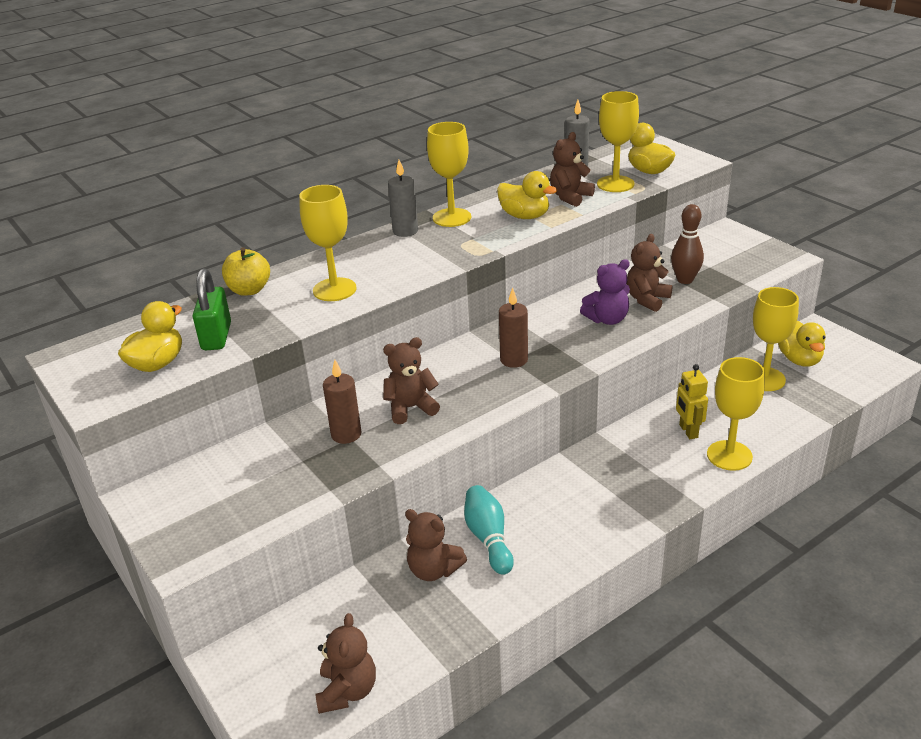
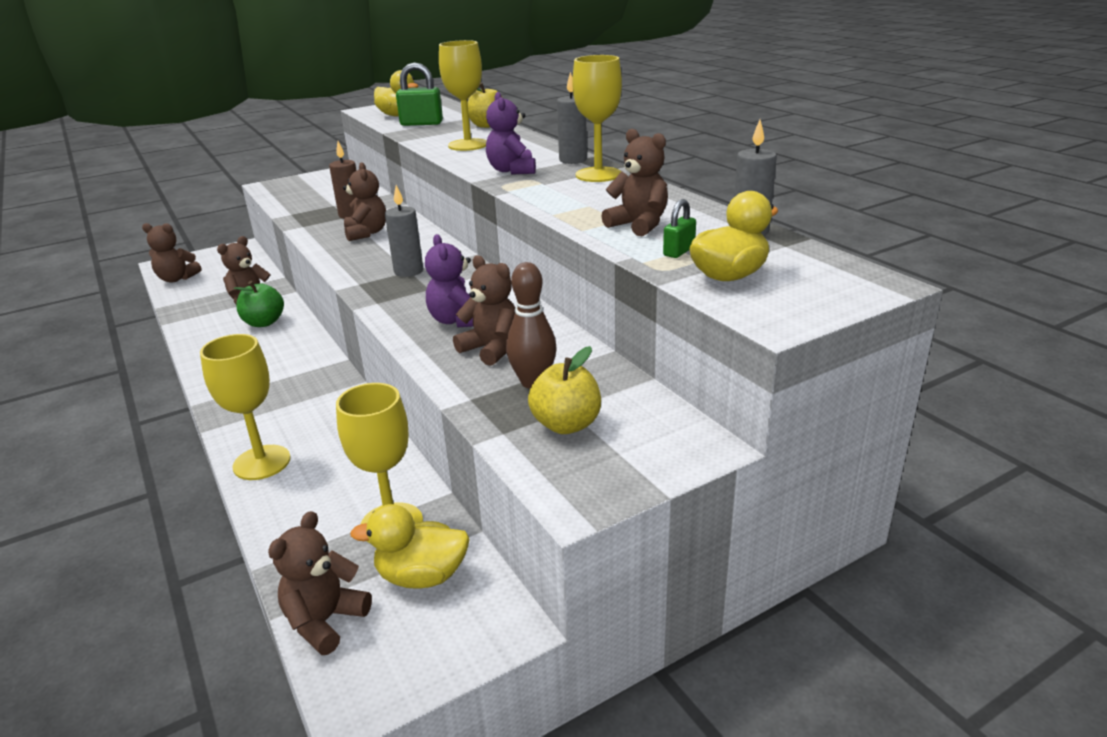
camera: 95 degrees right, 5 degrees down
(434, 255) = (512, 171): none -> purple teddy bear
(488, 538) = (264, 322): turquoise bowling pin -> green apple
(514, 360) = (408, 271): brown candle -> grey candle
(525, 216) = (588, 203): yellow duck -> none
(615, 184) = (679, 251): yellow goblet -> green padlock
(688, 431) = (325, 439): yellow robot -> none
(726, 265) = (566, 424): none -> yellow apple
(851, 385) = (325, 621): none -> brown teddy bear

